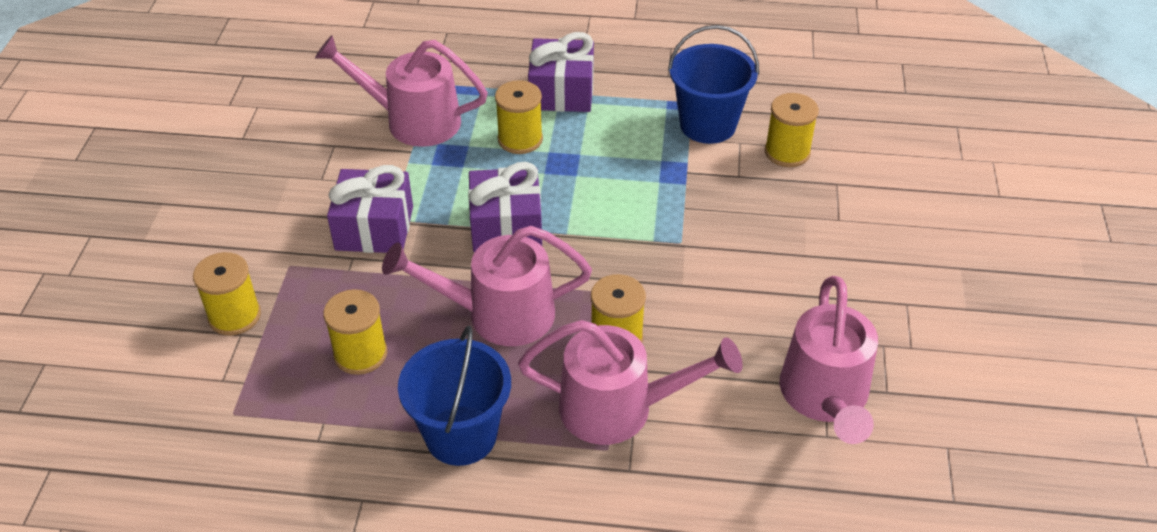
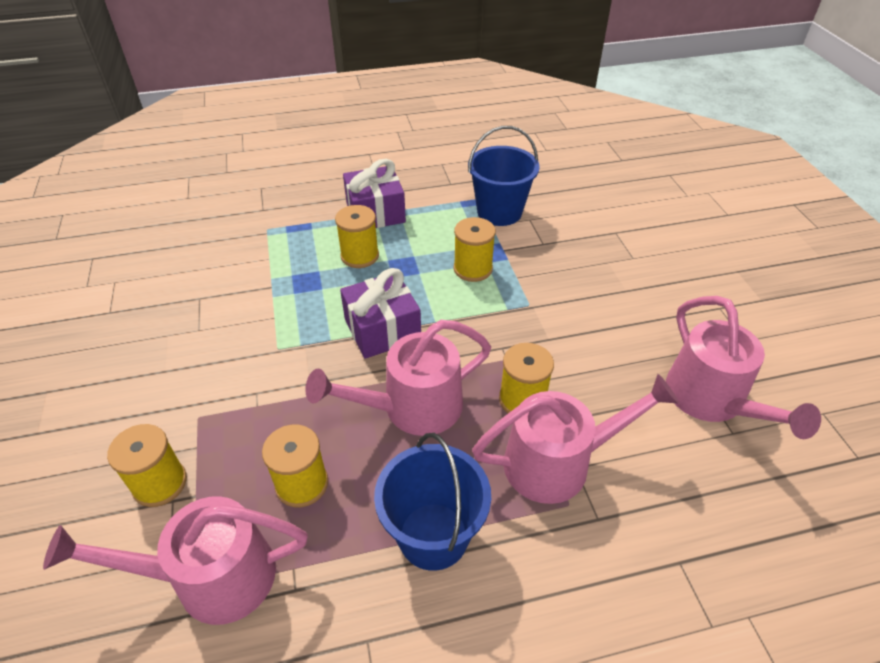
camera: 20 degrees left, 0 degrees up
(374, 228) = (266, 361): purple gift -> none
(412, 121) = (261, 262): pink watering can -> pink watering can (210, 578)
(787, 152) = (567, 218): yellow spool -> yellow spool (473, 269)

